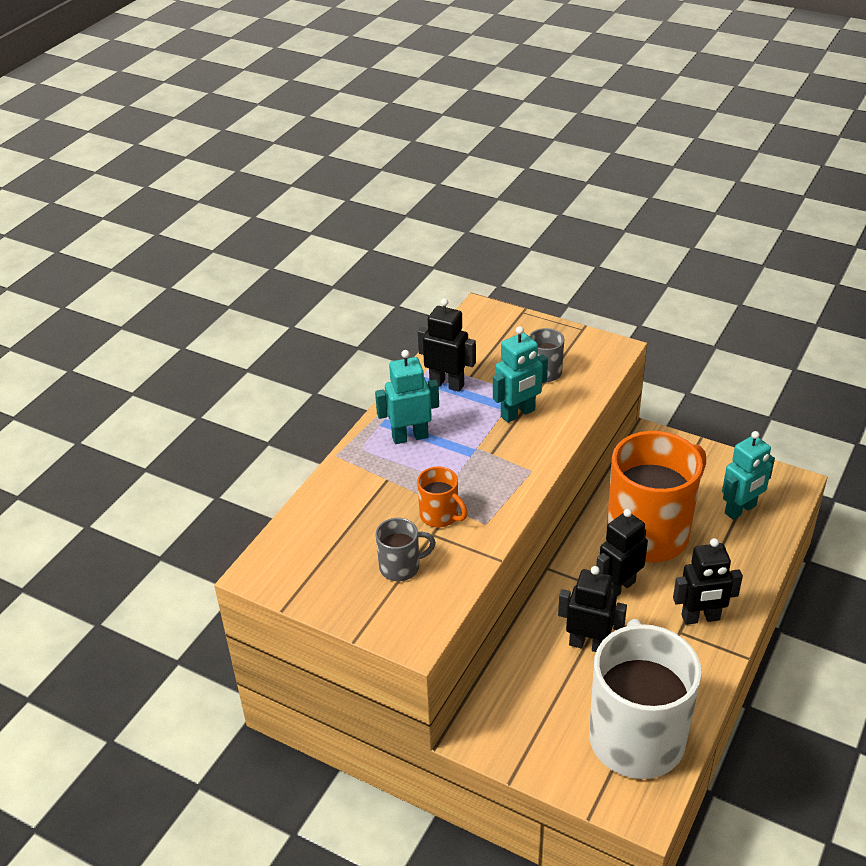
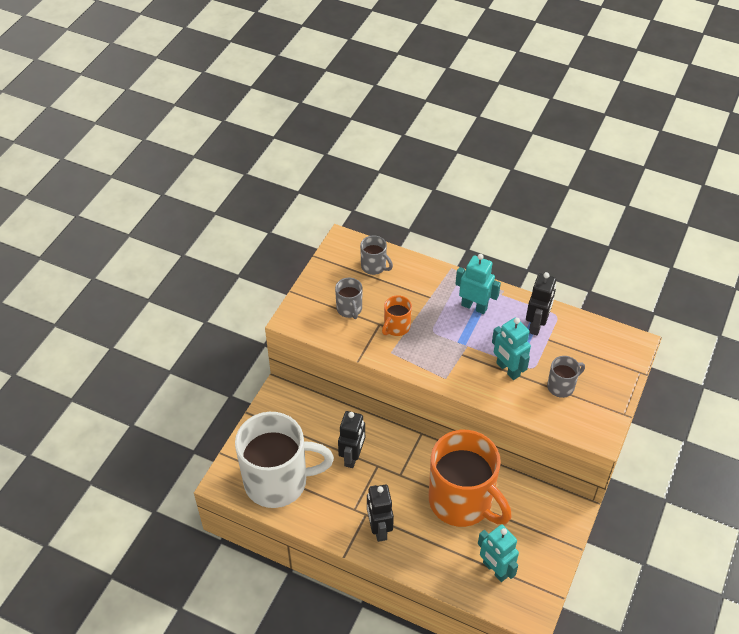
camera: 85 degrees right, 10 degrees up
(319, 537) = (374, 266): none -> grey mug
(410, 437) = (474, 306): turquoise robot -> turquoise robot turned 45 degrees counterclockwise
(618, 587) = (405, 477): black robot -> none

